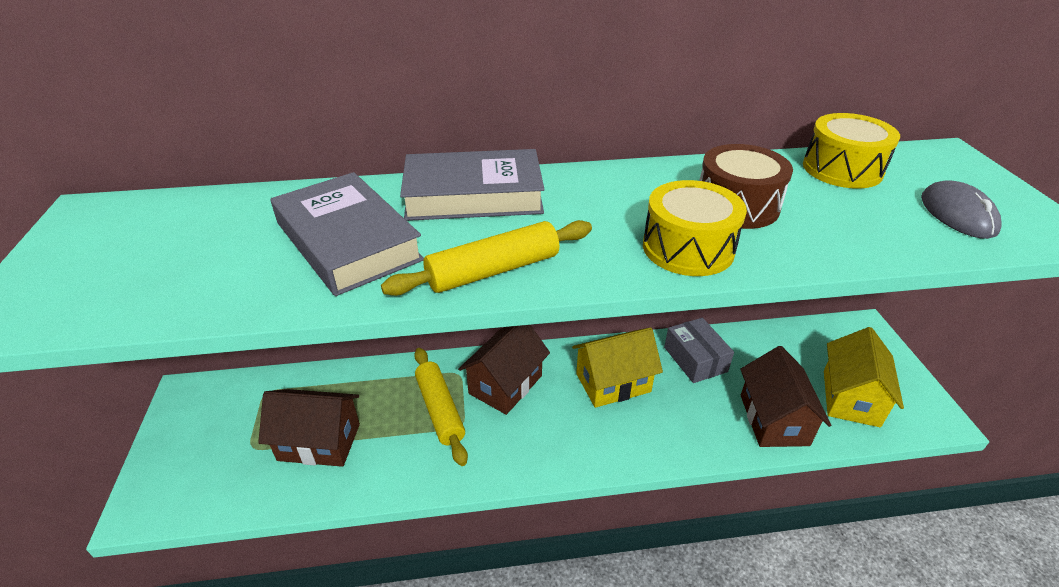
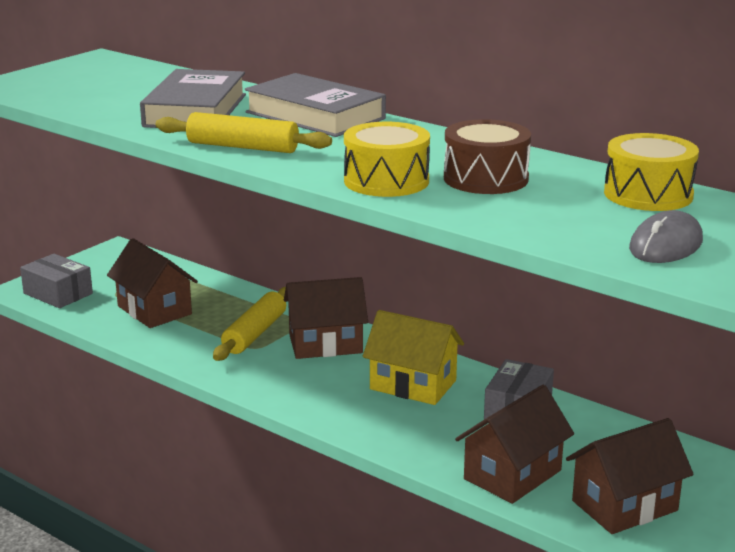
camera: 45 degrees right, 15 degrees down
(190, 486) = (58, 293): none -> grey box
(850, 398) = (624, 506): yellow house -> brown house

